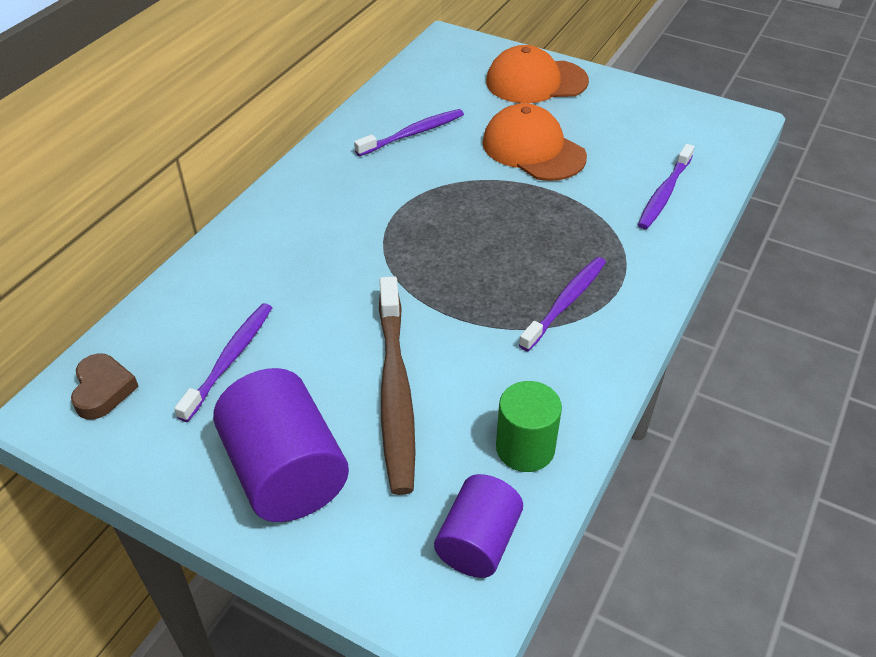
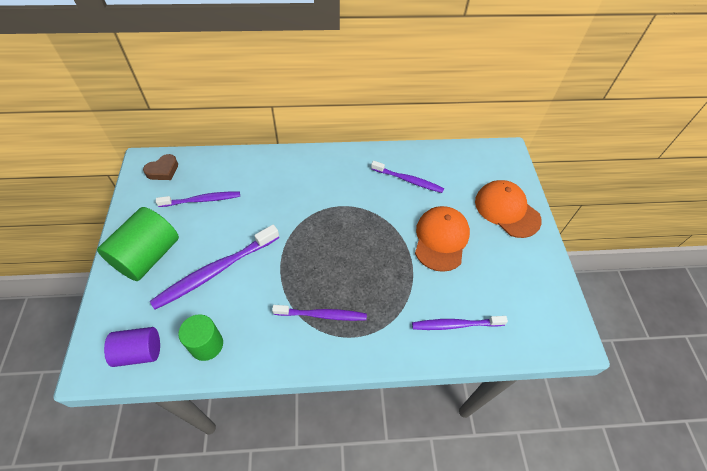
camera: 55 degrees right, 10 degrees up
(285, 472) = (148, 256): purple cylinder -> green cylinder
(395, 391) = (215, 271): brown toothbrush -> purple toothbrush

